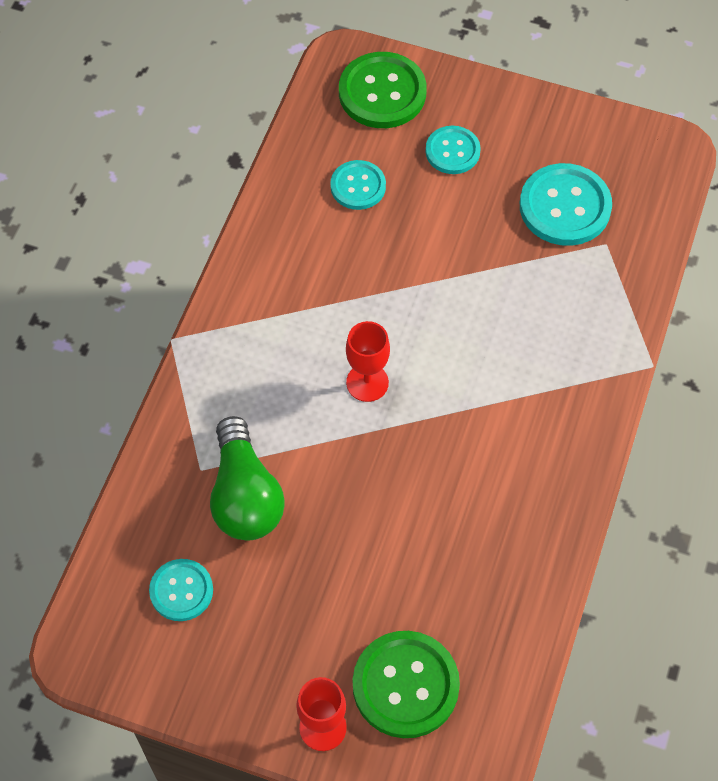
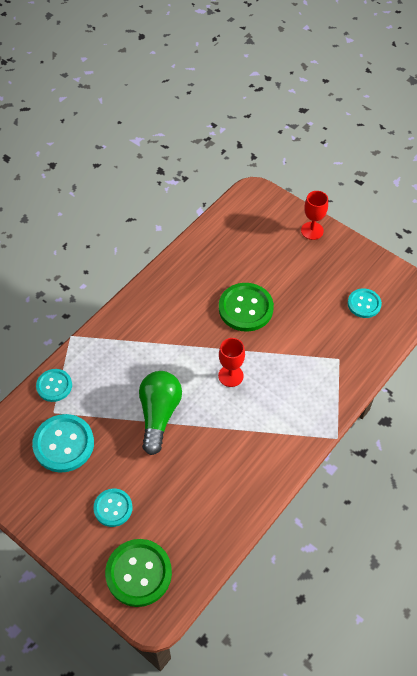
camera: 160 degrees left, 5 degrees down
(245, 495) = (318, 338): green light bulb -> green light bulb (159, 414)
(358, 186) = (186, 503): turquoise button -> turquoise button (54, 386)
(405, 685) = (268, 235): green button -> green button (245, 308)

